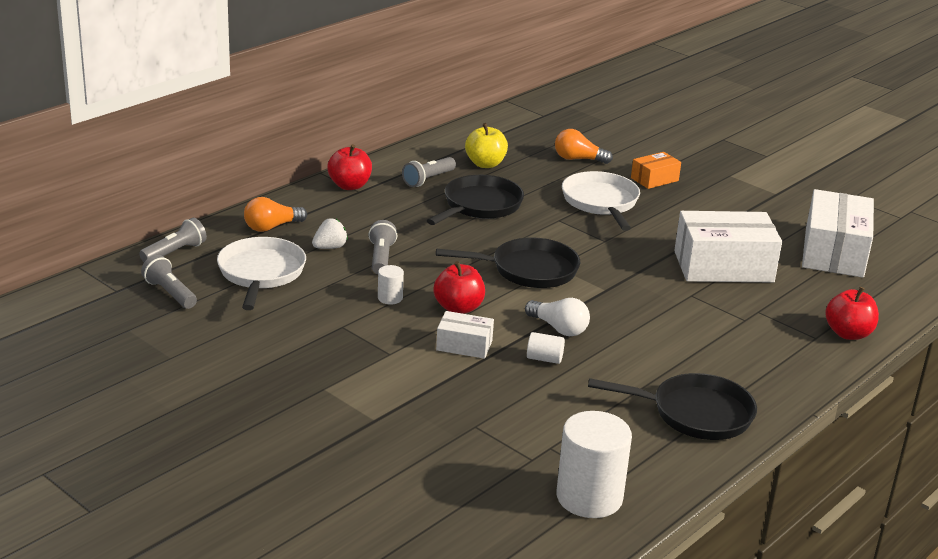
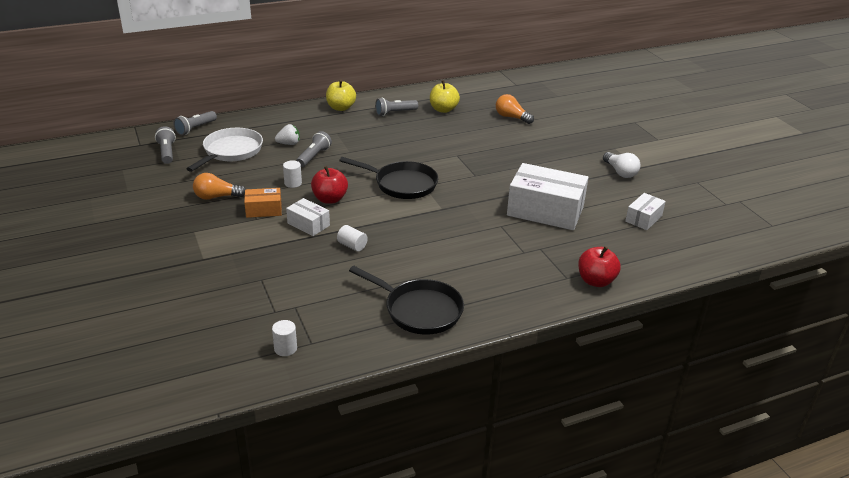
camera: 25 degrees right, 5 degrees up
(175, 252) = (195, 128): grey flashlight -> grey flashlight turned 150 degrees clockwise
(272, 227) = (267, 124): orange light bulb -> orange light bulb (217, 197)
(349, 186) = (341, 108): red apple -> yellow apple
(479, 206) = (412, 136): black pan -> none
(559, 328) = (383, 227): white light bulb -> white light bulb (620, 172)
(589, 497) = (285, 348): white cylinder -> white cylinder, size x0.46
(601, 203) = (498, 149): white pan -> none
(654, 179) = (554, 140): orange box -> orange box (264, 210)
(833, 252) = (643, 218): white box -> white box, size x0.50

